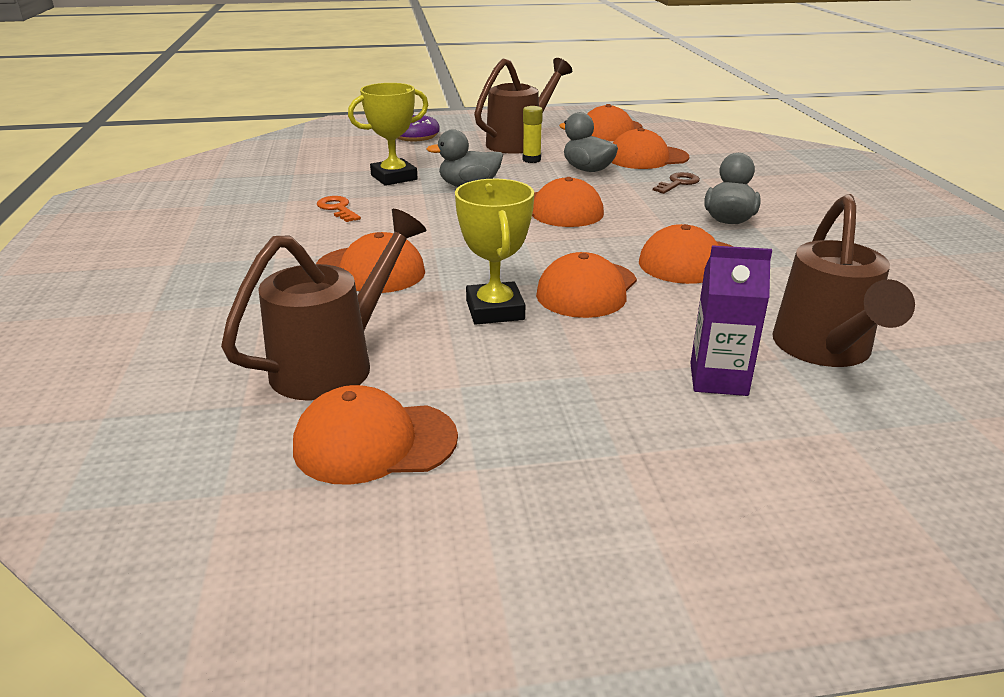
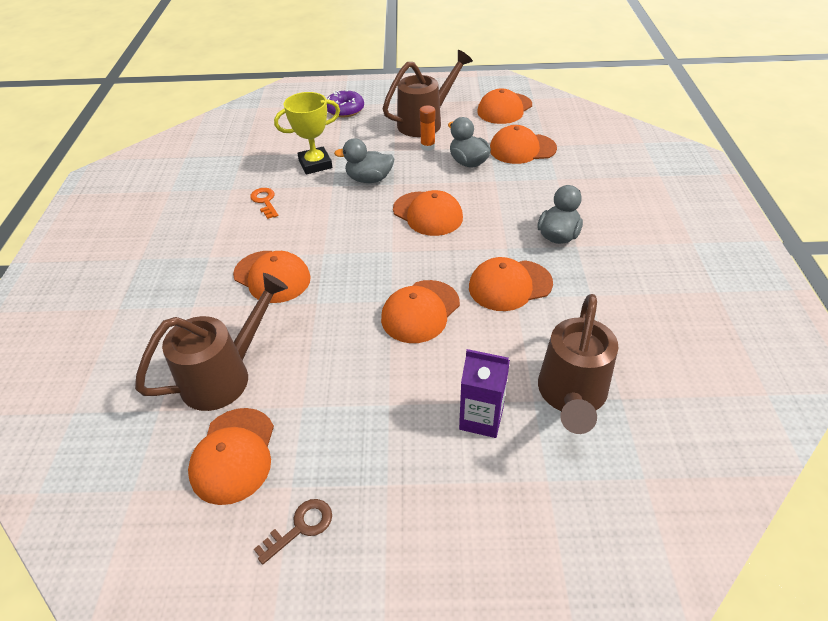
camera: 10 degrees right, 15 degrees up
(374, 442) = (234, 455): orange cap -> orange cap turned 90 degrees counterclockwise
(495, 310) = (347, 329): yellow trophy -> none
(531, 160) = (427, 146): yellow glue stick -> orange glue stick
(678, 183) = (535, 185): brown key -> brown key (300, 527)

